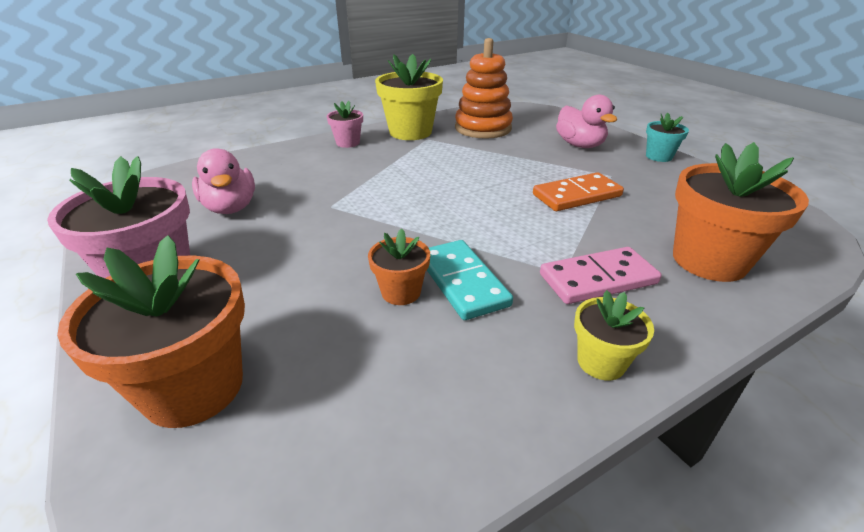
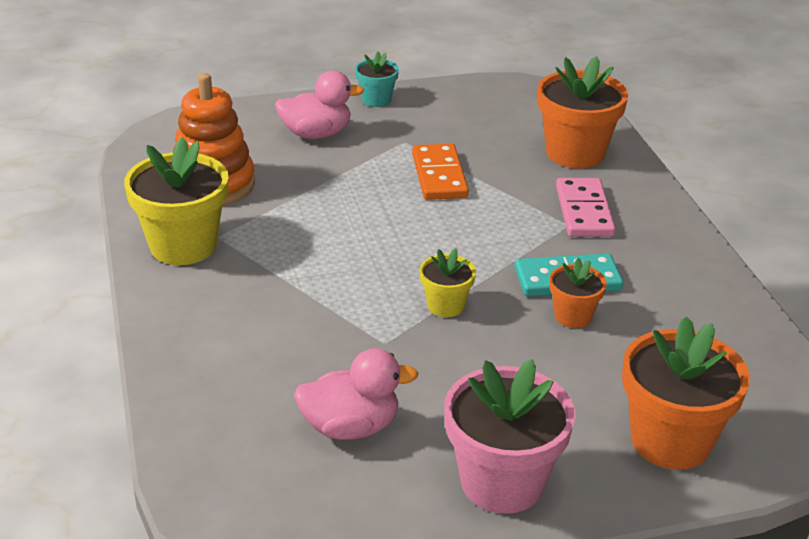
camera: 75 degrees left, 0 degrees up
(348, 143) = (186, 308): pink flower pot -> none
(601, 362) = (678, 242): yellow flower pot -> yellow flower pot (445, 306)

